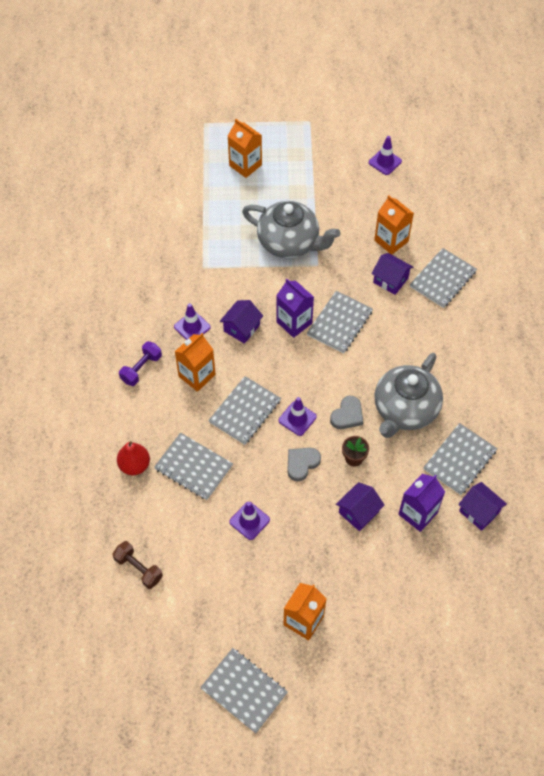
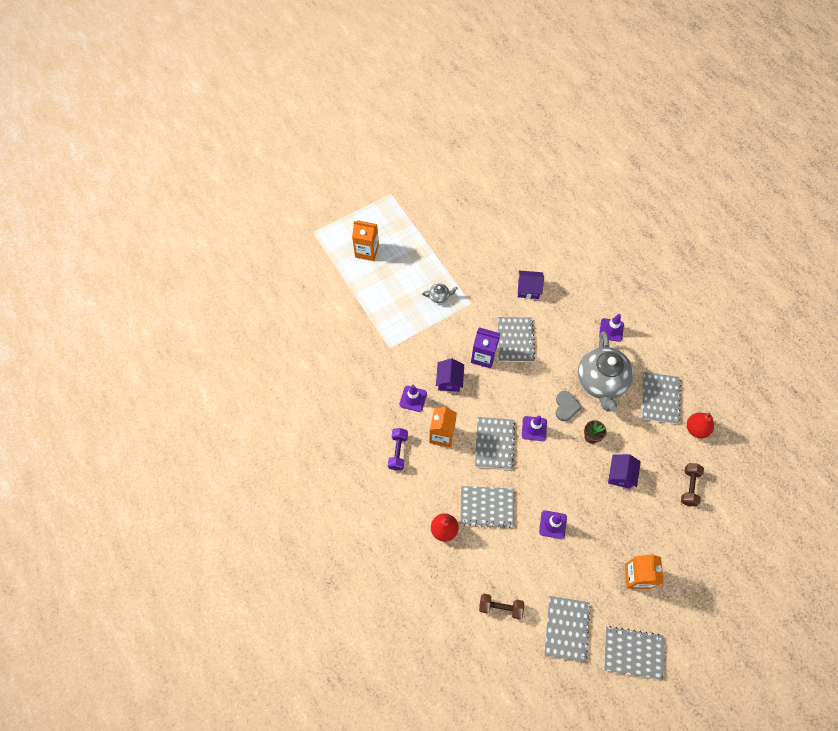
camera: 30 degrees left, 5 degrees up
(289, 243) = (439, 296): grey teapot -> grey teapot, size x0.41
(302, 463) = (559, 461): grey heart -> none
(385, 162) = (465, 200): purple traffic cone -> purple traffic cone (611, 330)
(391, 241) = (509, 259): orange carton -> none
(418, 513) = (659, 453): purple carton -> none
(427, 565) = (689, 487): none -> brown dumbbell
(442, 279) = (562, 270): grey notebook -> grey notebook (566, 628)
(479, 511) = (696, 429): purple house -> red pear

